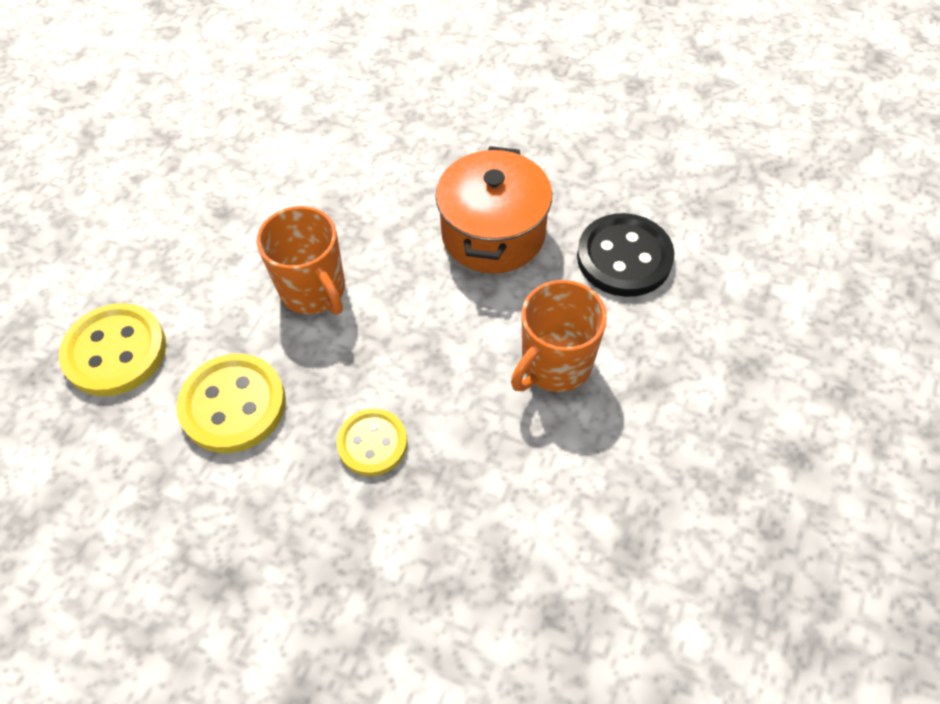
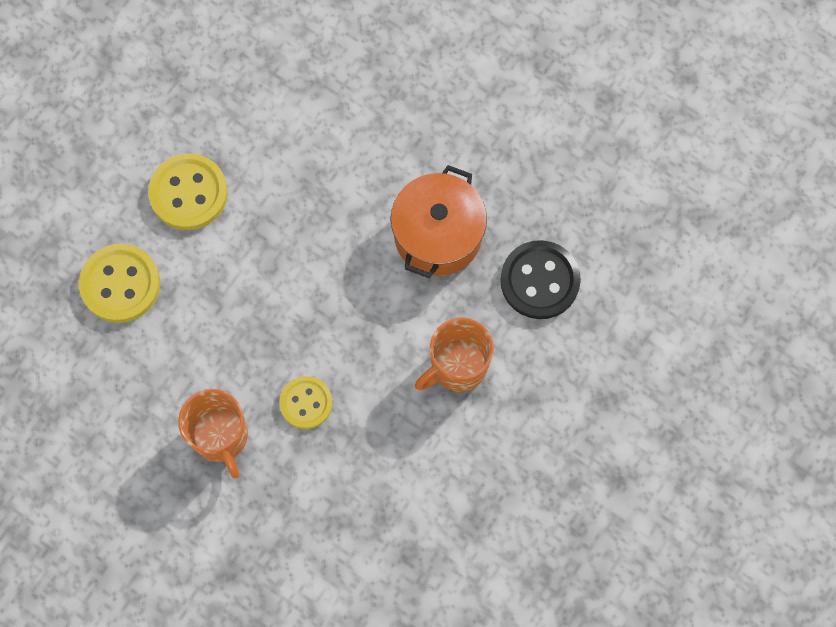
camera: 10 degrees right, 15 degrees up
(233, 405) = (207, 350): yellow button -> yellow button (188, 193)
(314, 291) = (281, 260): orange mug -> orange mug (221, 437)

